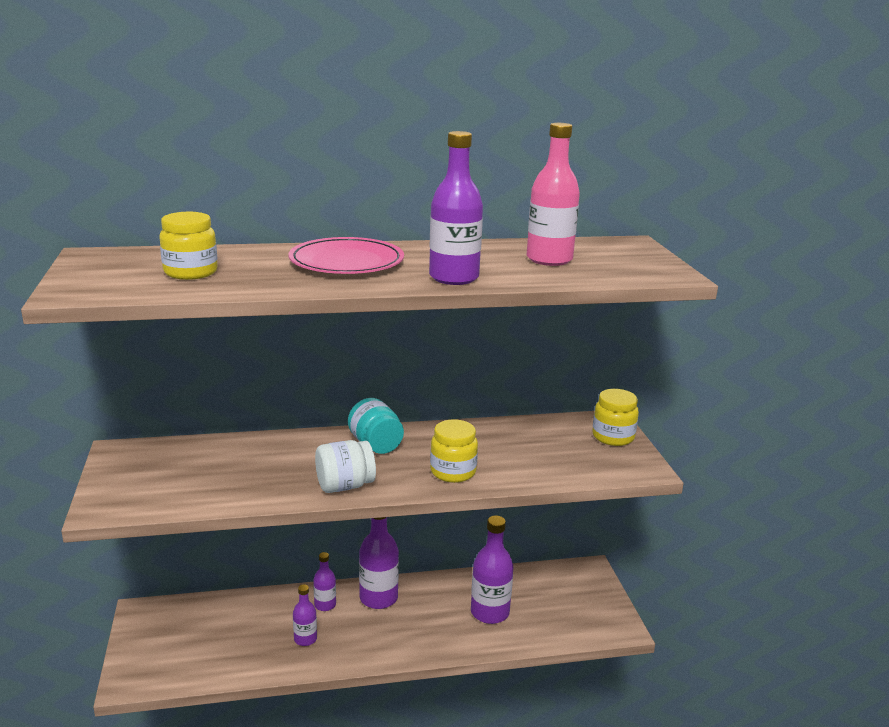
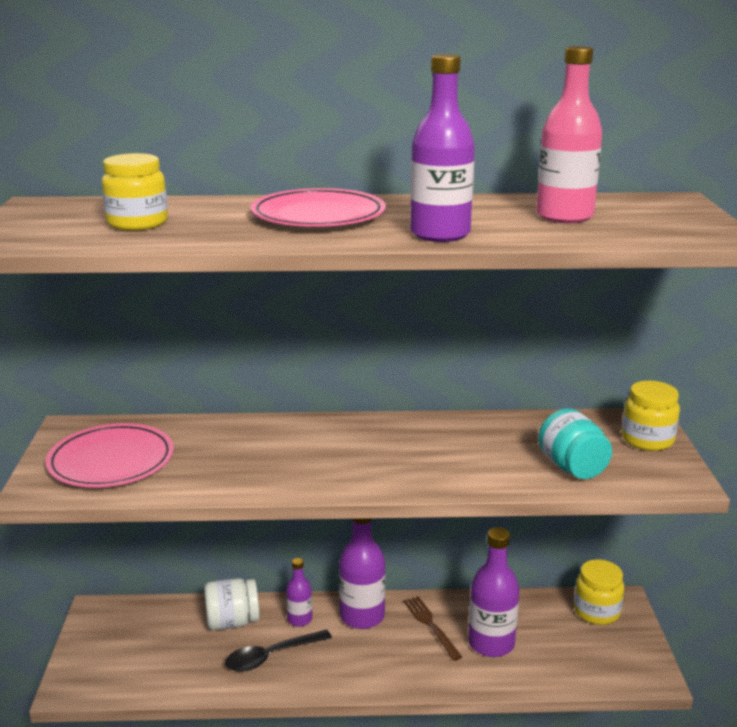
camera: 10 degrees right, 0 degrees up
(164, 479) = (111, 461): none -> pink plate
(305, 639) = (271, 656): purple bottle -> black spoon
(345, 486) = (311, 479): white jar -> white jar (232, 622)
(375, 445) = (357, 435): turquoise jar -> turquoise jar (572, 467)
(437, 601) = (430, 625): none -> brown fork
(453, 472) = (442, 471): yellow jar -> yellow jar (596, 611)

